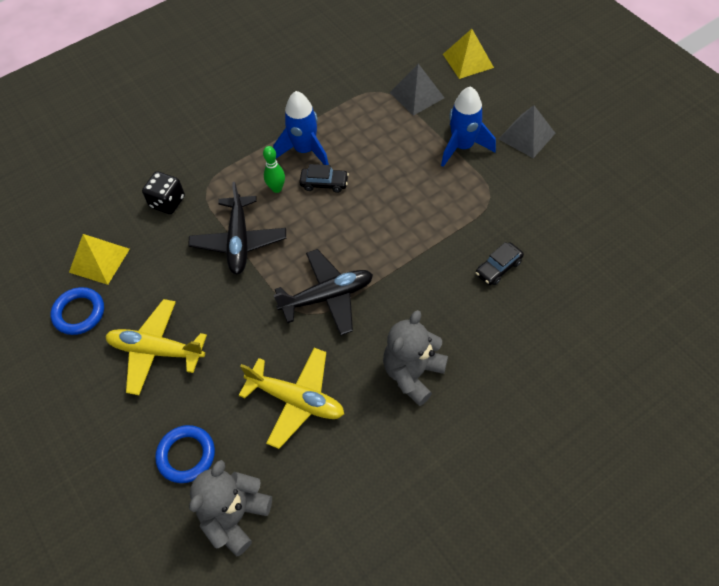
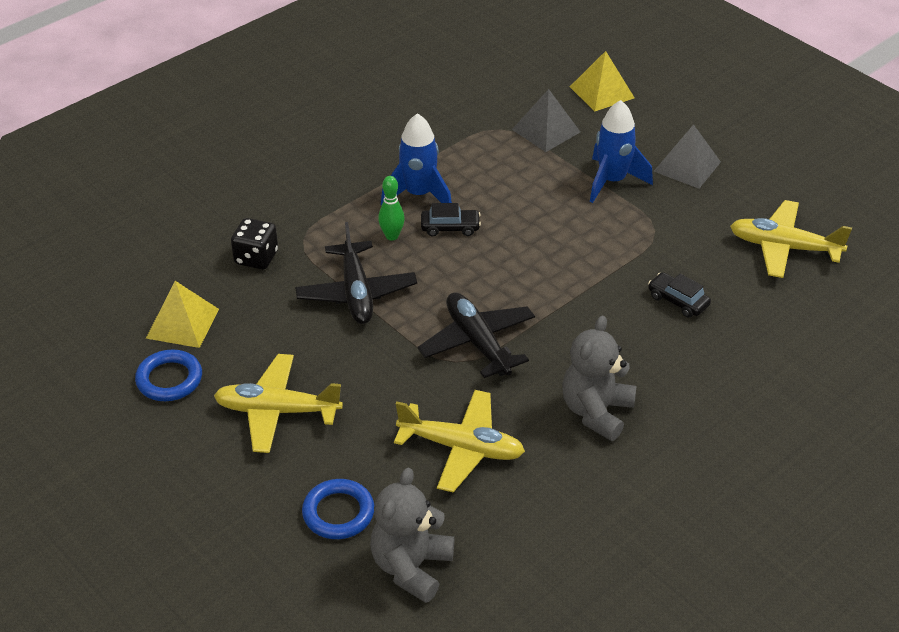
camera: 10 degrees left, 15 degrees down
(327, 297) = (478, 342): black plane -> black plane turned 90 degrees counterclockwise
(498, 268) = (678, 301): black car -> black car turned 90 degrees clockwise
(596, 221) = (784, 247): none -> yellow plane

